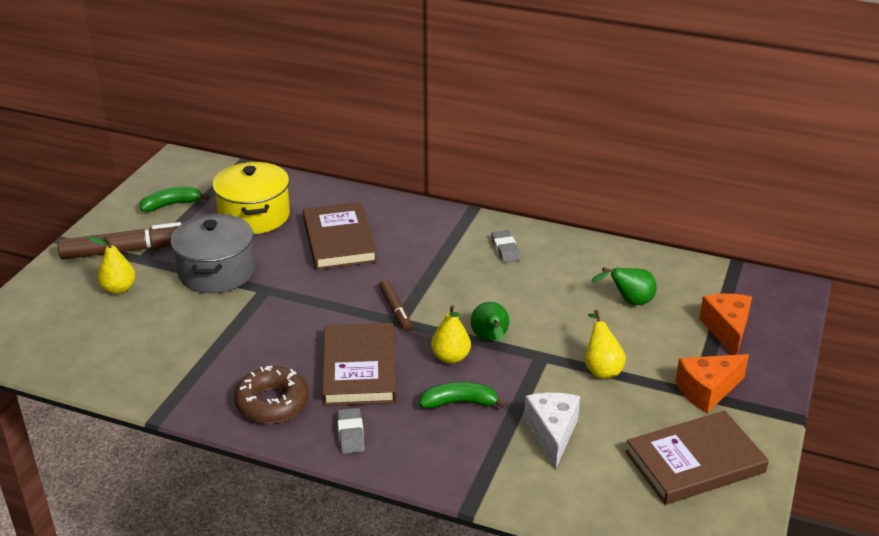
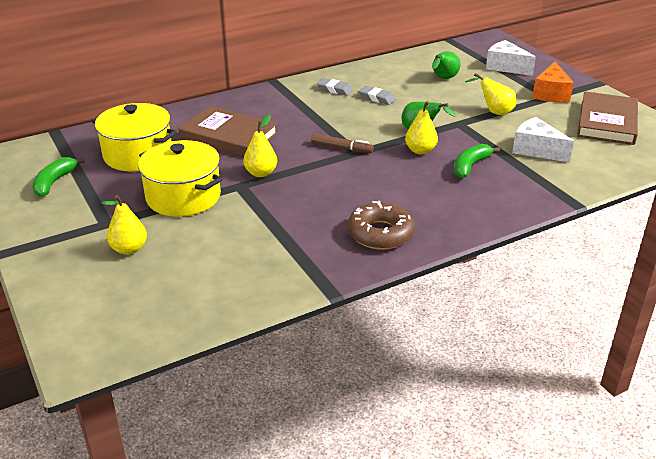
camera: 50 degrees left, 0 degrees up
(127, 250) = (80, 226): brown marker -> none
(216, 272) = (183, 197): grey pot -> yellow pot
(298, 289) = (261, 173): none -> yellow pear
(351, 434) = (454, 216): grey eraser -> grey eraser (377, 98)
(360, 369) = (388, 185): brown book -> none
(727, 330) = (505, 67): orange cheese -> white cheese

